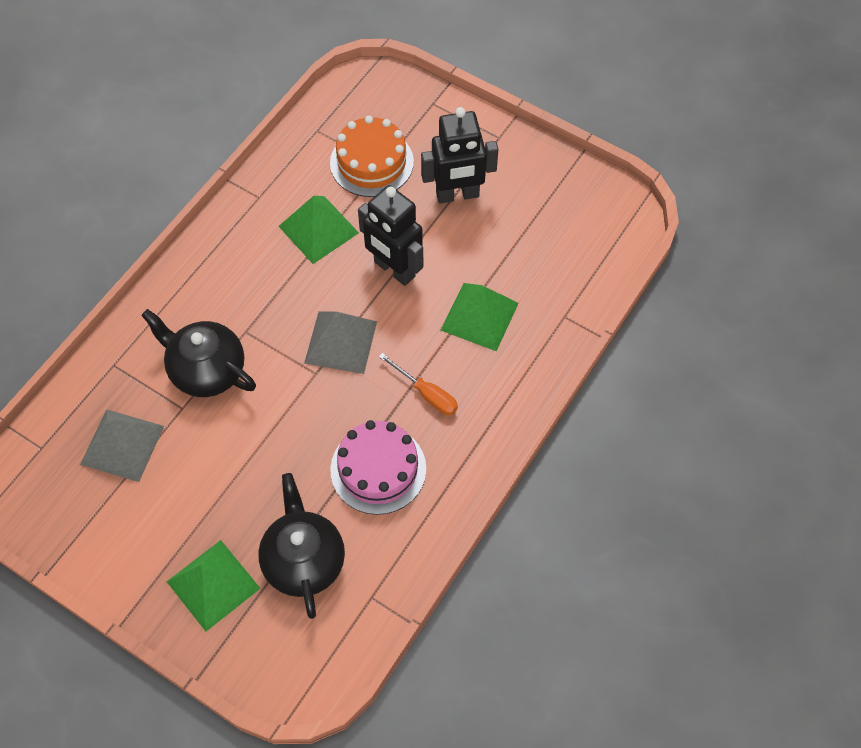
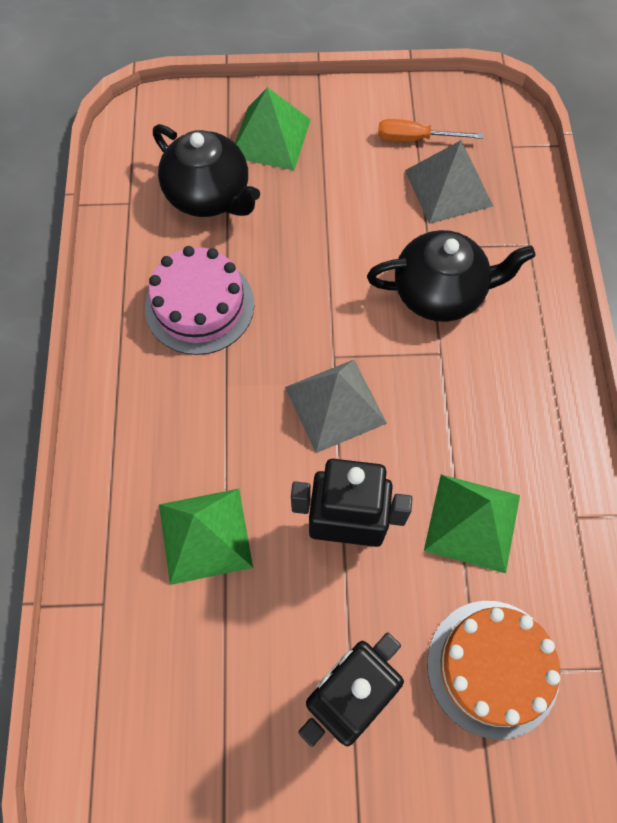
camera: 145 degrees right, 5 degrees up
(426, 394) = (203, 407): orange screwdriver -> orange screwdriver (415, 139)

